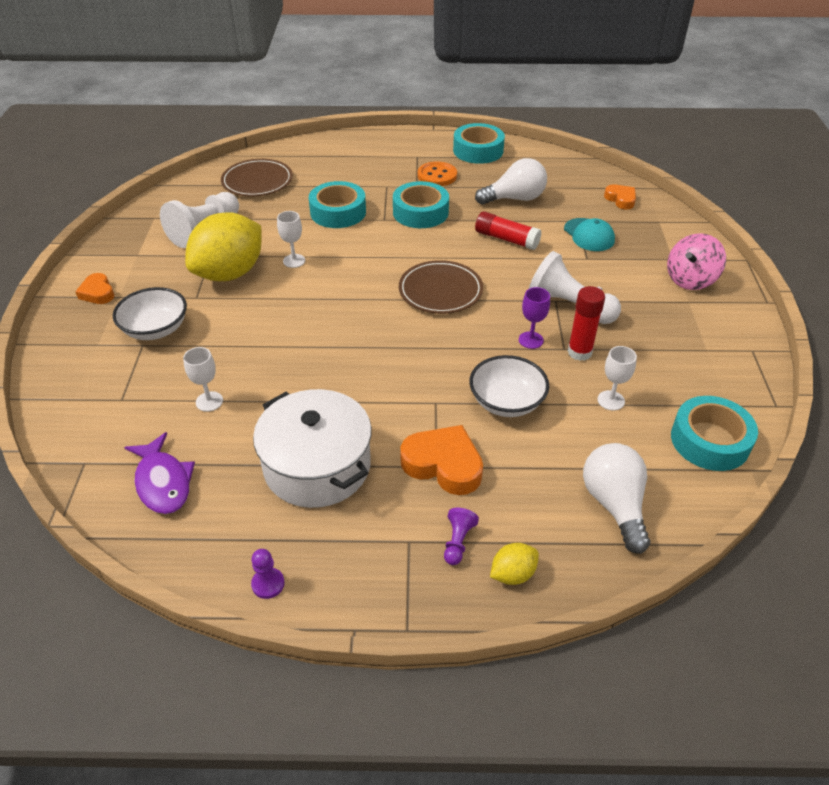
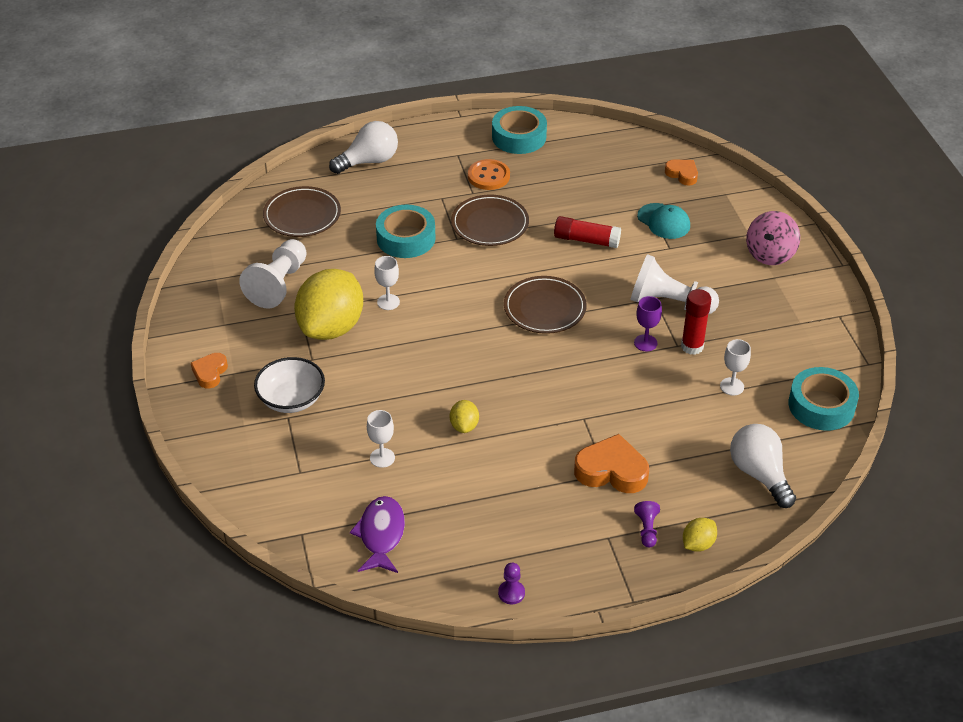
camera: 15 degrees left, 0 degrees up
(97, 293) = (210, 373): orange heart -> orange heart turned 60 degrees clockwise
(163, 482) = (381, 535): purple fish -> purple fish turned 135 degrees counterclockwise
(308, 386) = (464, 426): none -> yellow lemon
(317, 466) = (506, 494): white pot -> none
(420, 212) = (490, 224): turquoise tape -> brown plate
(506, 402) = (644, 405): white bowl -> none
(514, 199) = (578, 191): white light bulb -> white light bulb (369, 161)

